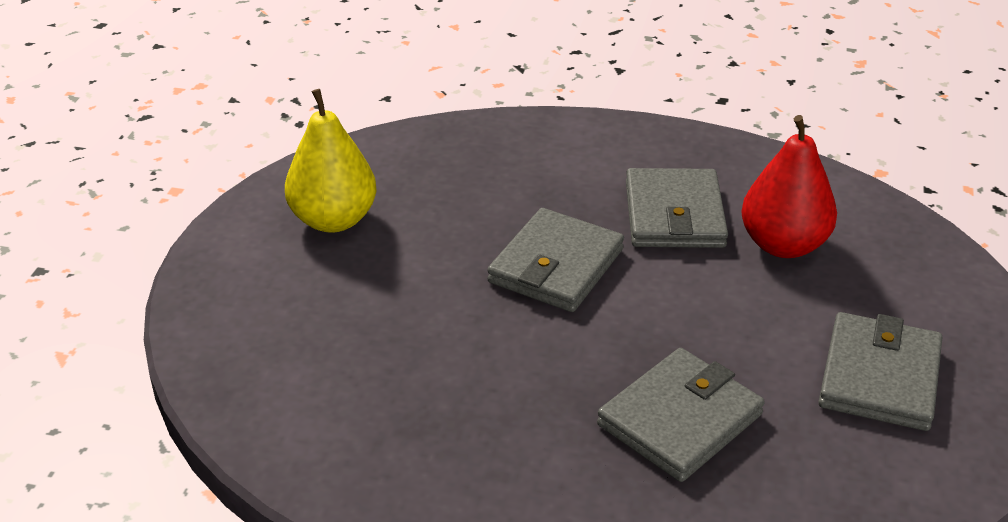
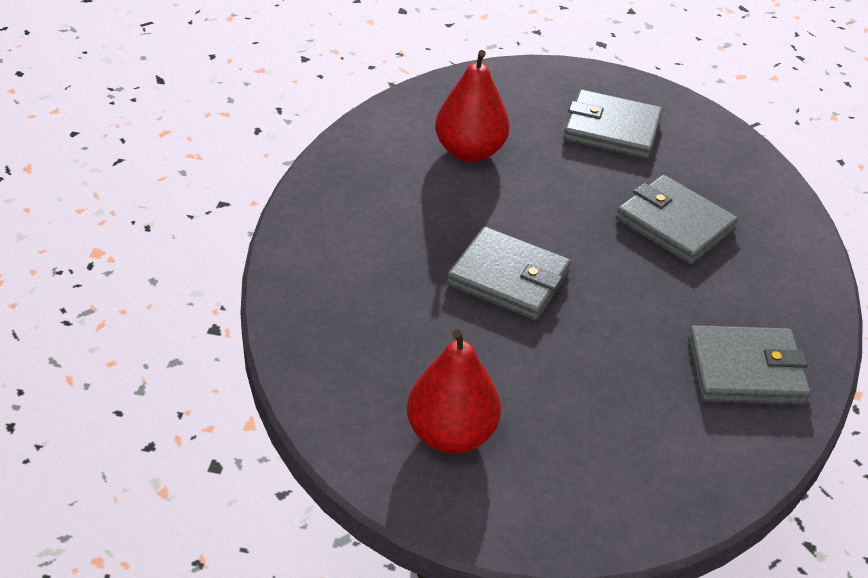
camera: 95 degrees left, 5 degrees up
(334, 220) = (450, 434): yellow pear -> red pear
(674, 214) = (432, 204): grey wallet -> grey wallet (745, 370)

